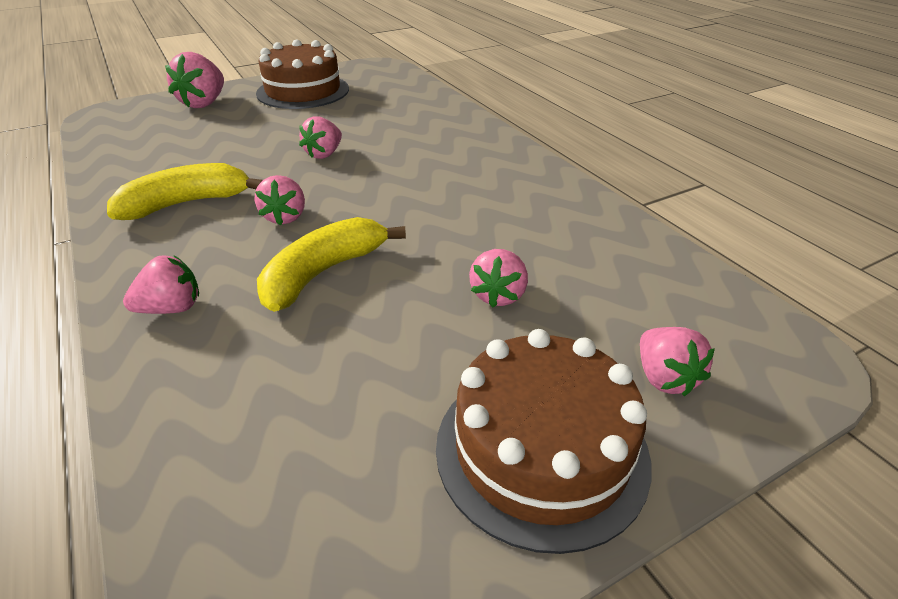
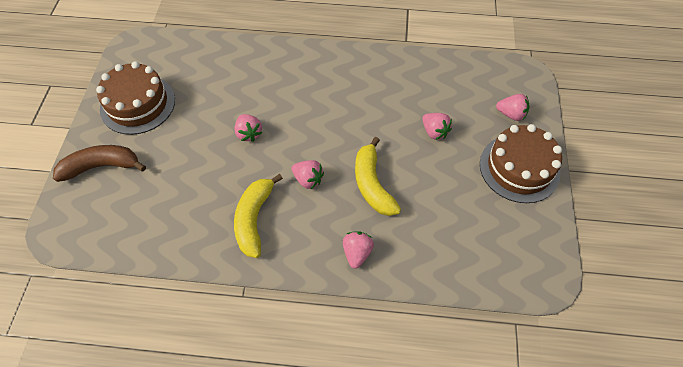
camera: 55 degrees left, 20 degrees up
(204, 103) = (101, 166): pink strawberry -> brown banana

